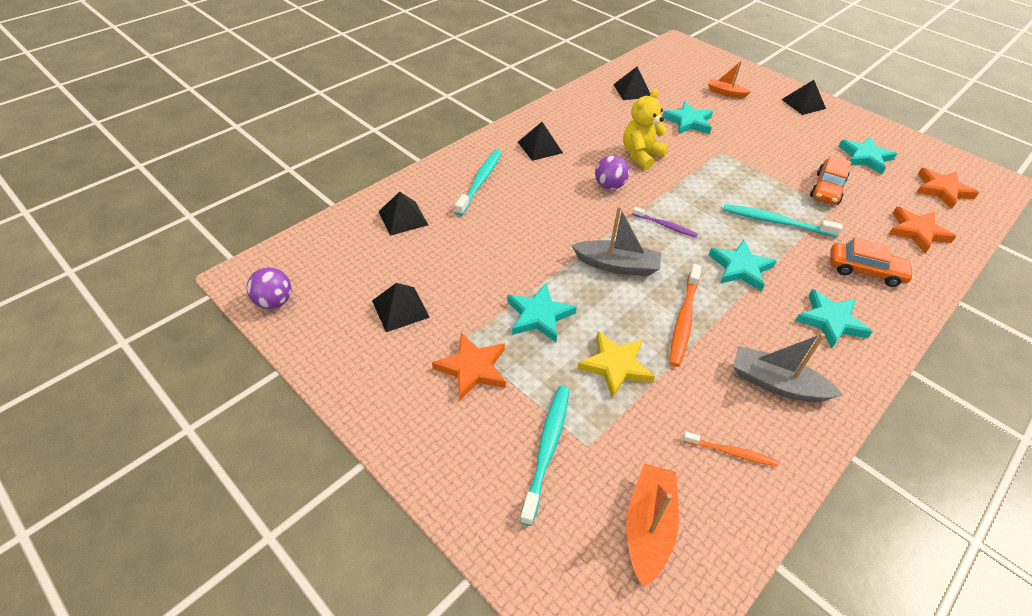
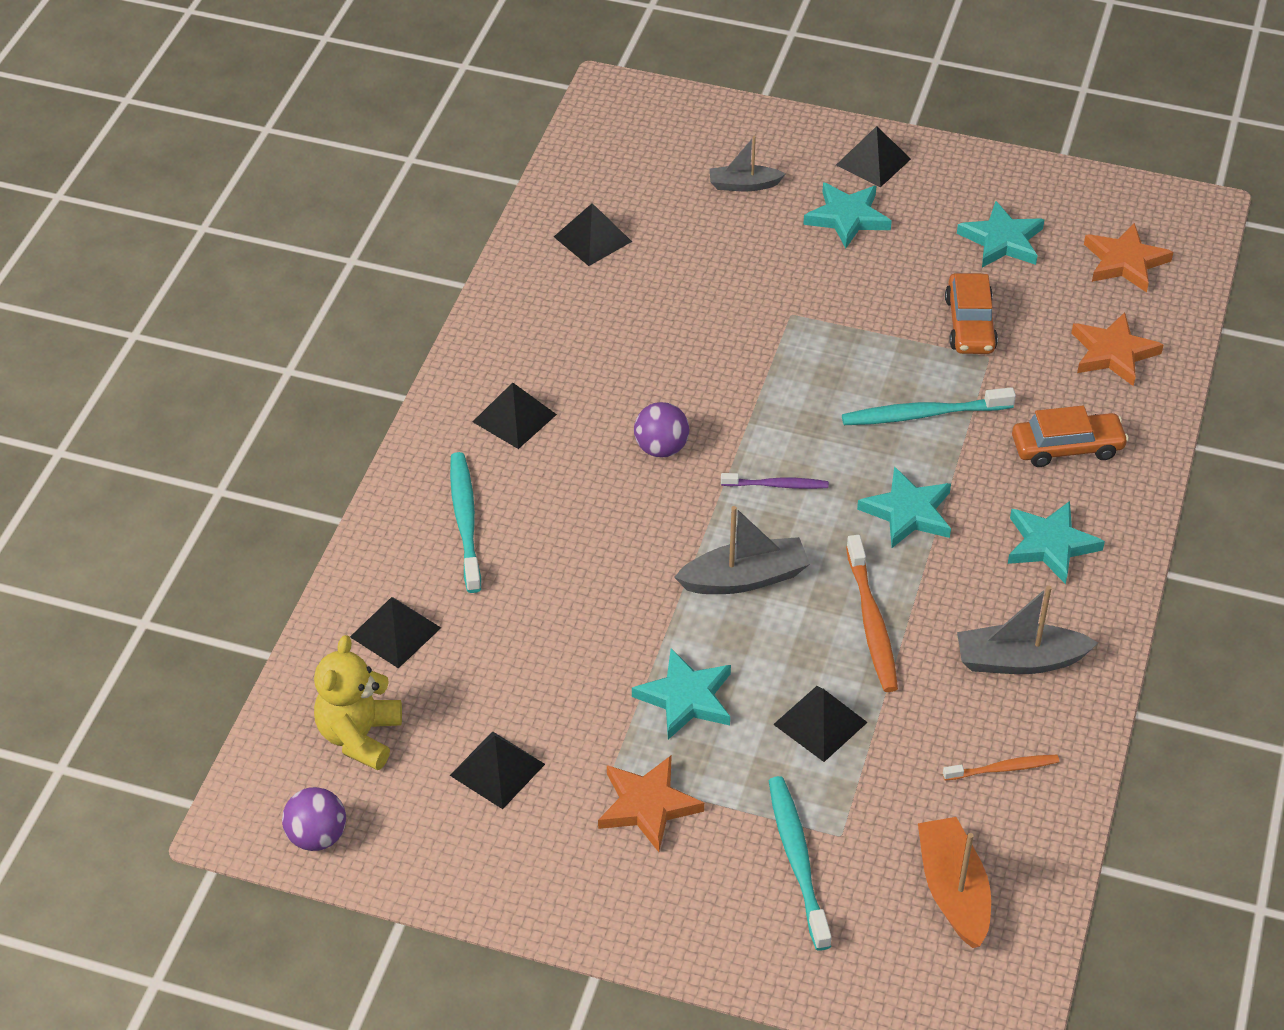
camera: 25 degrees left, 0 degrees up
(615, 366) = (820, 723): yellow star -> black pyramid
(641, 155) = (677, 371): yellow teddy bear -> yellow teddy bear (359, 736)
(688, 122) = (715, 272): turquoise star -> turquoise star (847, 218)
(725, 93) = (743, 185): orange boat -> grey boat

